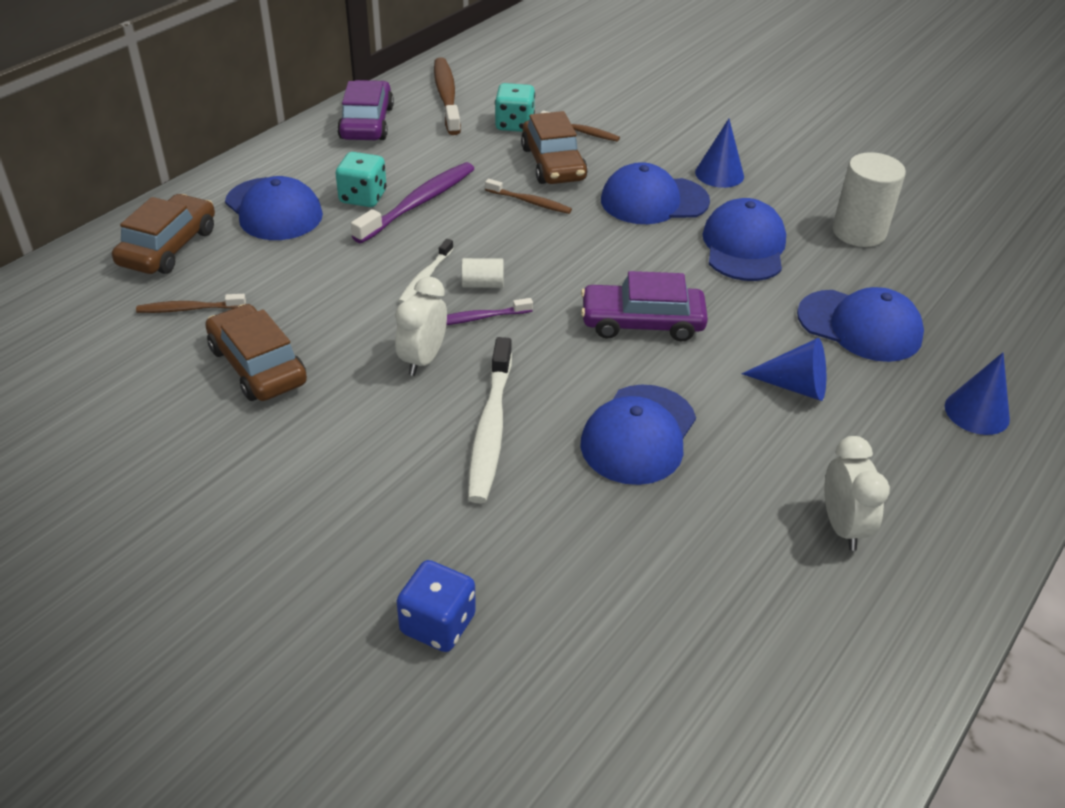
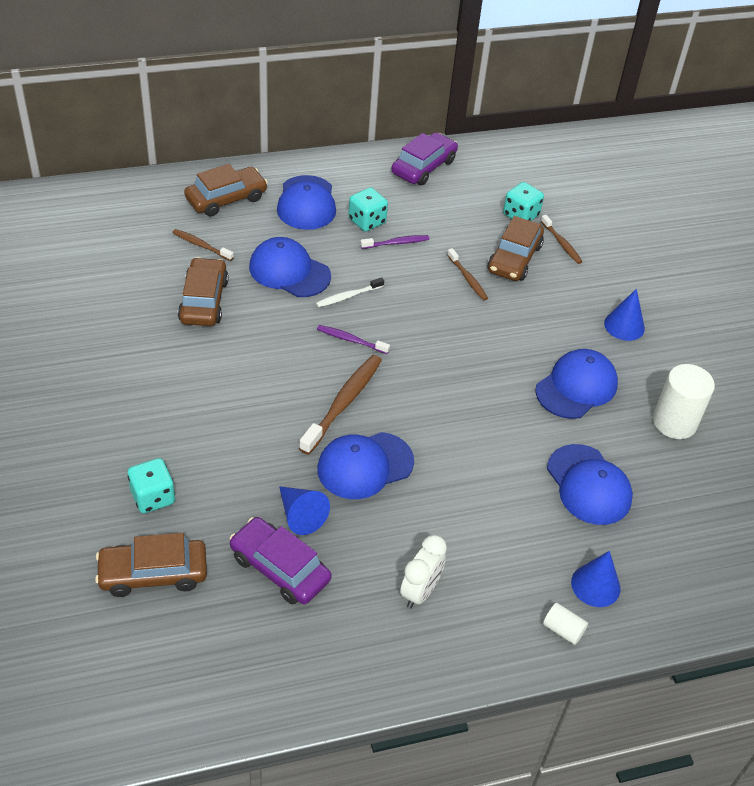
camera: 35 degrees right, 5 degrees up
(418, 203) = (396, 243): purple toothbrush -> purple toothbrush, size x0.56
(423, 359) = (293, 348): white clock -> none
(438, 624) = (153, 497): blue dice -> turquoise dice
(446, 96) = (497, 171): brown toothbrush -> brown toothbrush (343, 403)
(482, 284) = (377, 319): white cylinder -> white cylinder (563, 630)
(490, 429) = (286, 411): white toothbrush -> none
(540, 717) = (153, 573): none -> brown car
(642, 322) = (446, 399): purple car -> purple car (280, 568)
(654, 201) = (552, 321): blue cap -> blue cap (289, 271)
(794, 386) = (495, 495): blue cone -> blue cone (300, 515)

